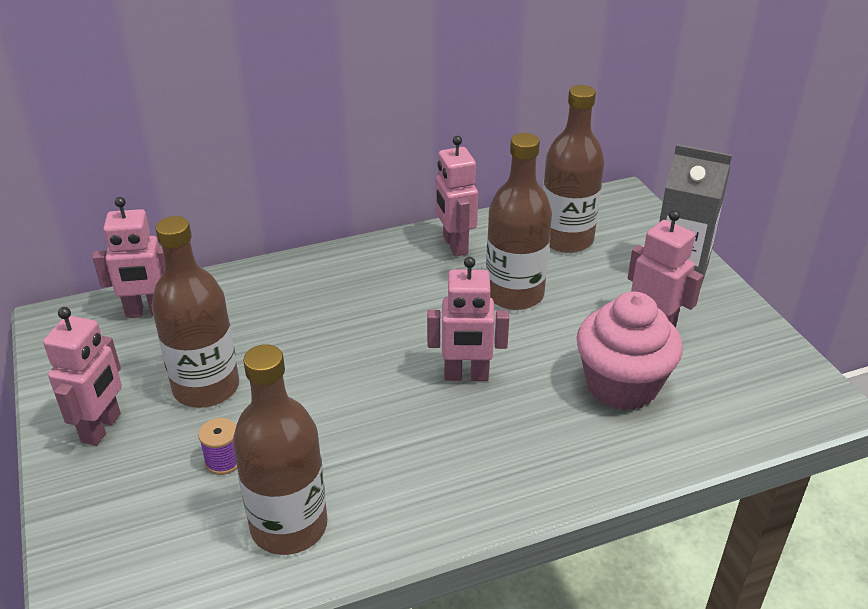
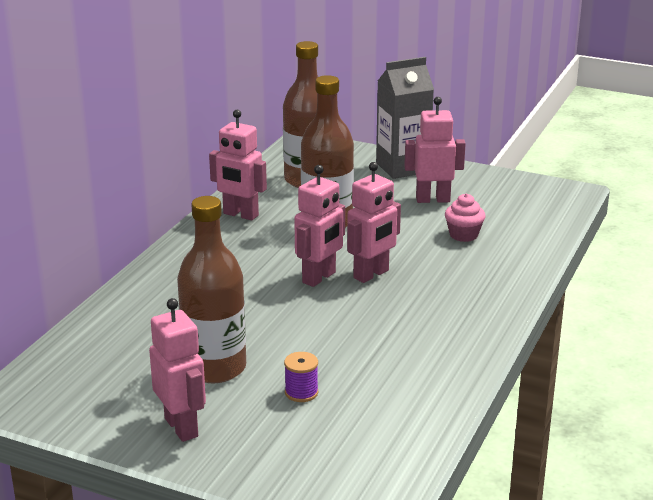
camera: 45 degrees left, 10 degrees down
(147, 312) = (80, 356): pink robot -> pink robot (319, 278)
(289, 526) = (400, 394): brown bottle -> none
(621, 385) = (463, 235): pink cupcake -> pink cupcake, size x0.51

